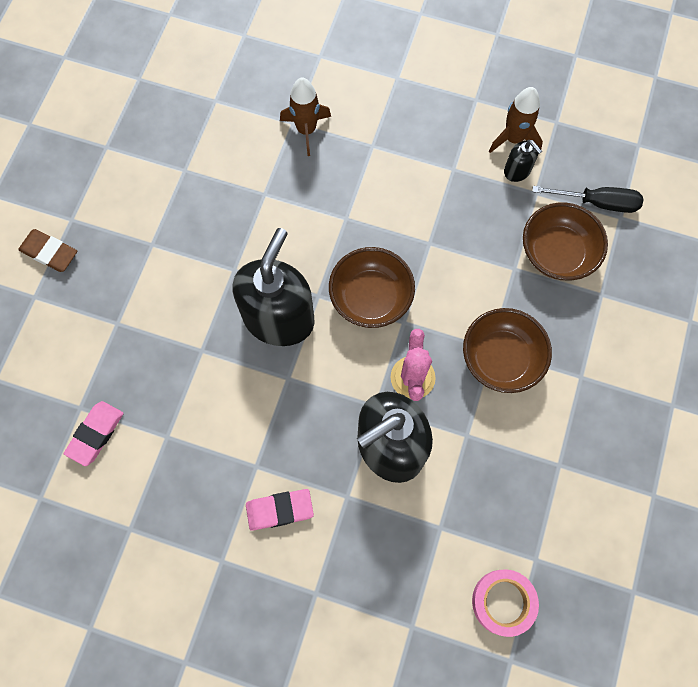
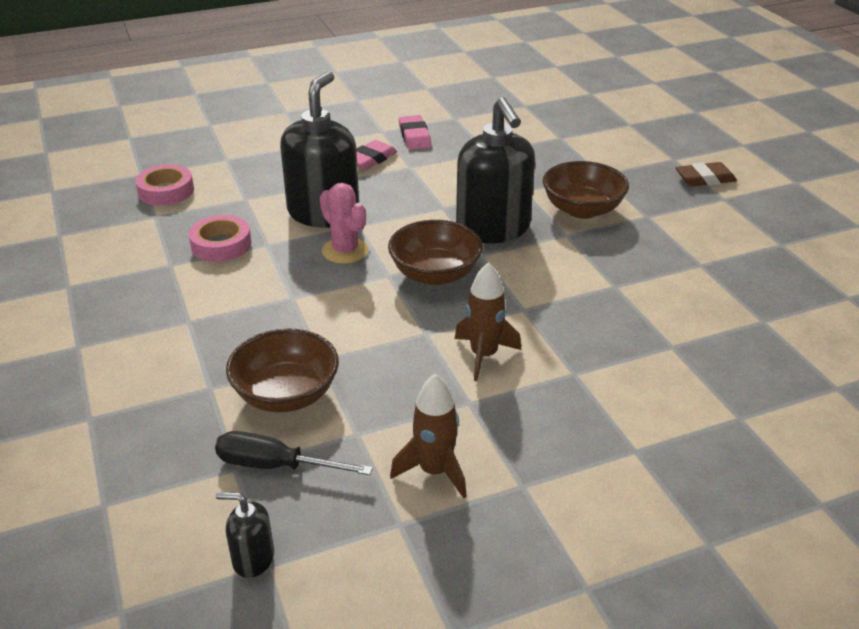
camera: 140 degrees right, 35 degrees down
(95, 434) = (533, 134): pink eraser -> pink eraser (414, 136)
(306, 130) = (652, 348): brown rocket -> brown rocket (484, 355)
(501, 359) = (277, 296): brown bowl -> brown bowl (582, 209)
(503, 463) = (221, 245): none -> pink tape
(517, 171) = (398, 442): black soap dispenser -> black soap dispenser (253, 558)
(597, 202) = (275, 466): black screwdriver -> black screwdriver turned 45 degrees clockwise

